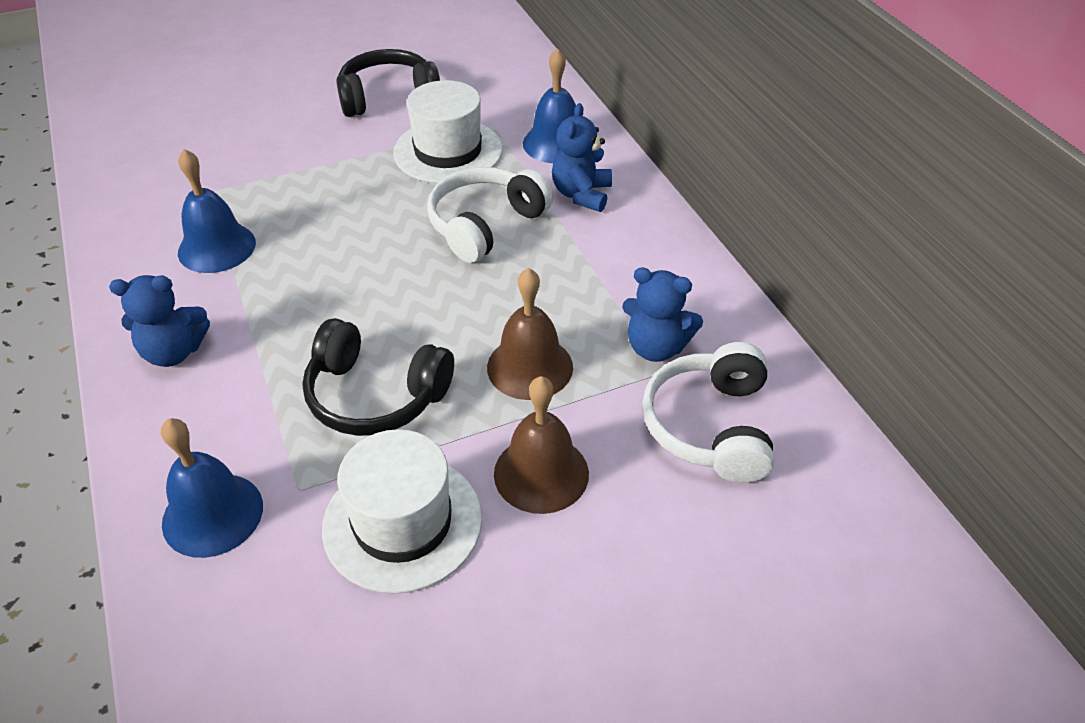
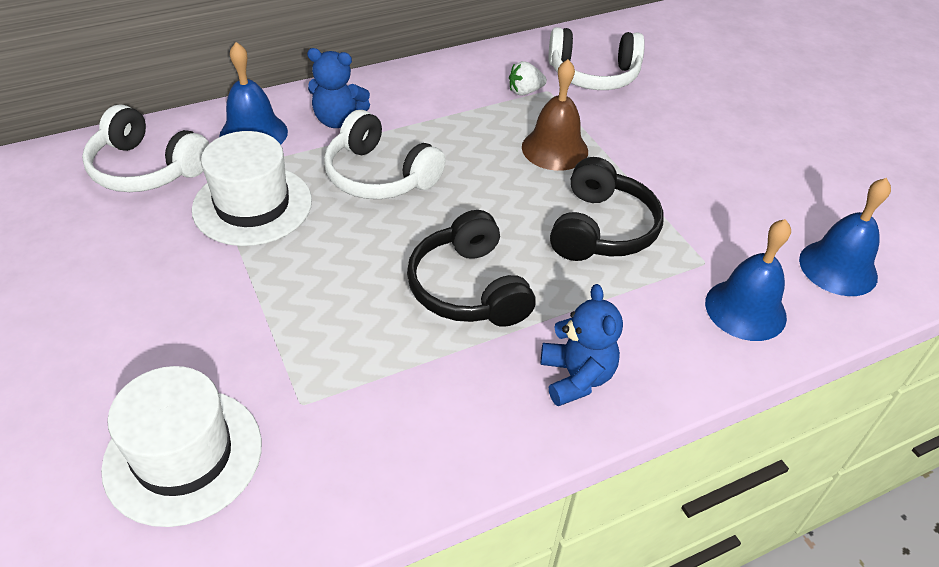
camera: 95 degrees left, 0 degrees up
(217, 247) = (411, 375): blue bell -> blue bell (838, 268)
(388, 97) = (124, 260): black headphones -> black headphones (468, 288)
(402, 522) = (714, 205): white hat -> white hat (183, 455)
(503, 93) = (146, 168): none -> white headphones
(541, 473) = (652, 143): brown bell -> none
(656, 347) = (525, 91): blue teddy bear -> white strawberry

